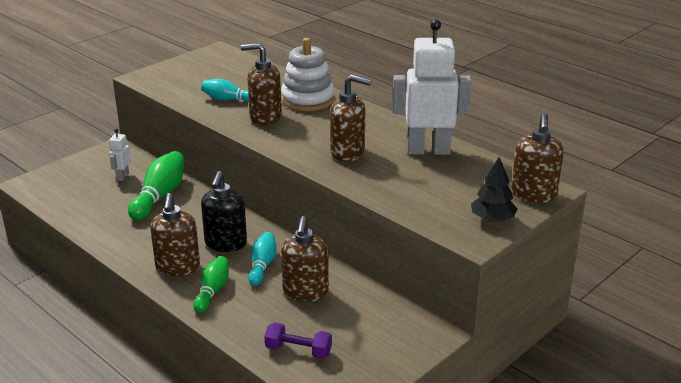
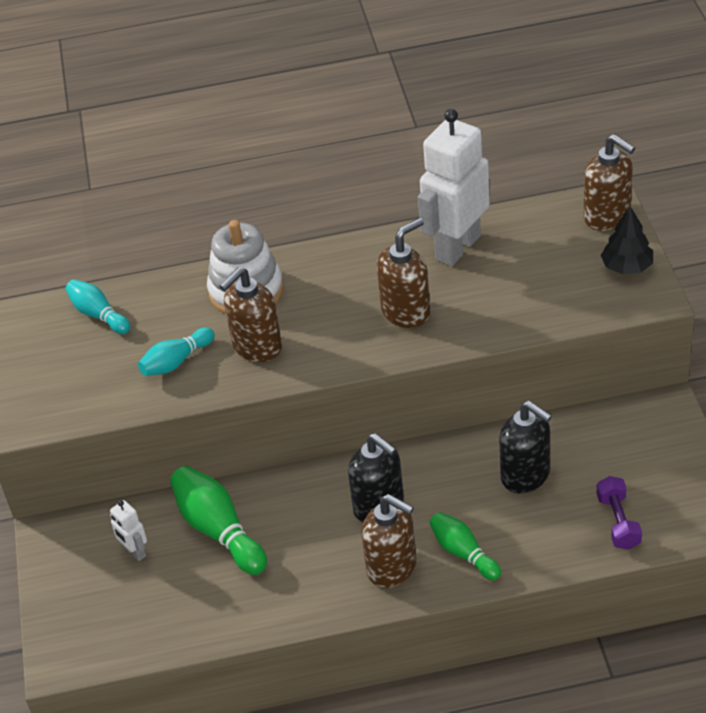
camera: 50 degrees left, 15 degrees up
(262, 265) = (448, 491): turquoise bowling pin -> turquoise bowling pin (98, 315)
(298, 350) = (618, 522): purple dumbbell -> purple dumbbell turned 60 degrees counterclockwise
(305, 292) = (526, 475): brown soap dispenser -> black soap dispenser

